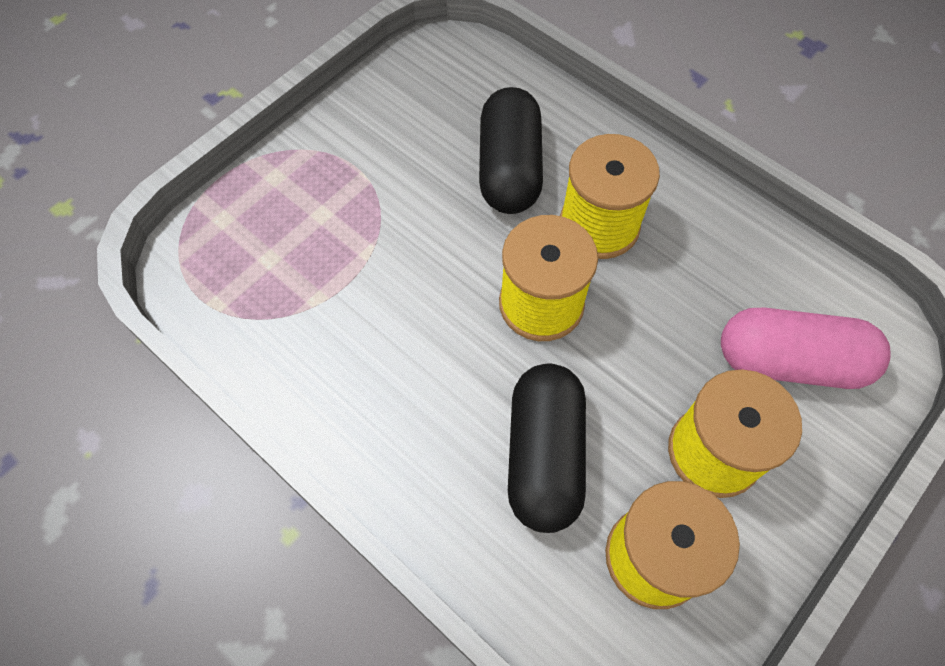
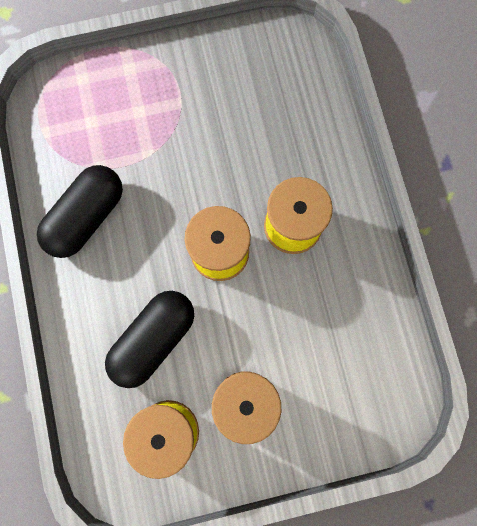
camera: 35 degrees right, 15 degrees up
(509, 169) = (268, 152): black capsule -> black capsule (86, 217)
(790, 362) = (332, 384): pink capsule -> none

